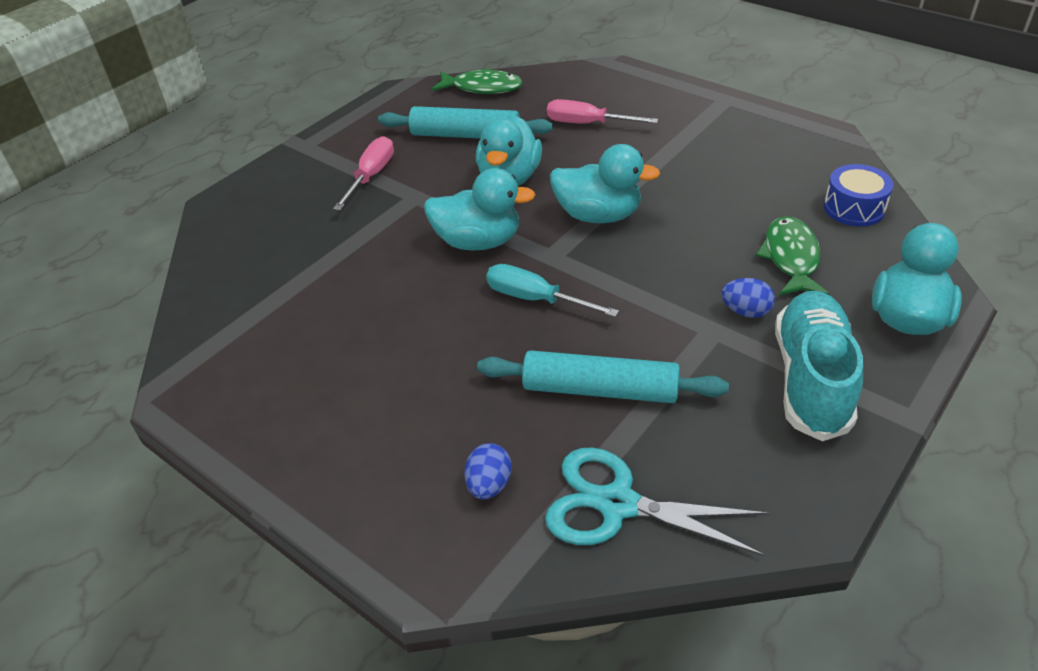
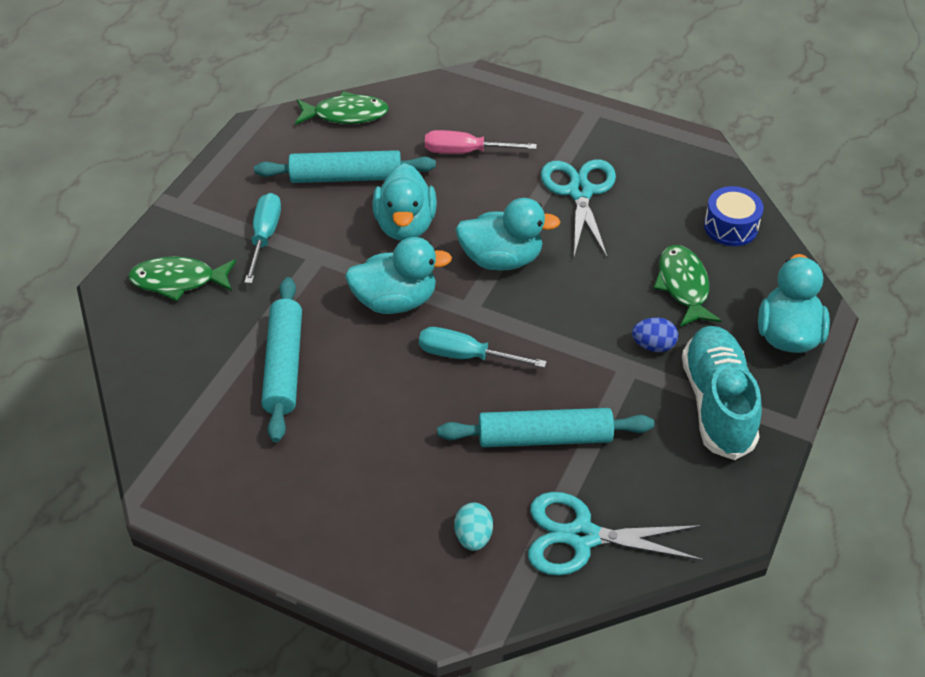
camera: 15 degrees left, 5 degrees up
(276, 205) = (178, 281): none -> green fish
(346, 287) = (284, 366): none -> turquoise rolling pin
(371, 176) = (264, 237): pink screwdriver -> turquoise screwdriver
(489, 485) = (473, 536): blue egg -> turquoise egg
(694, 165) = (580, 192): none -> turquoise scissors

